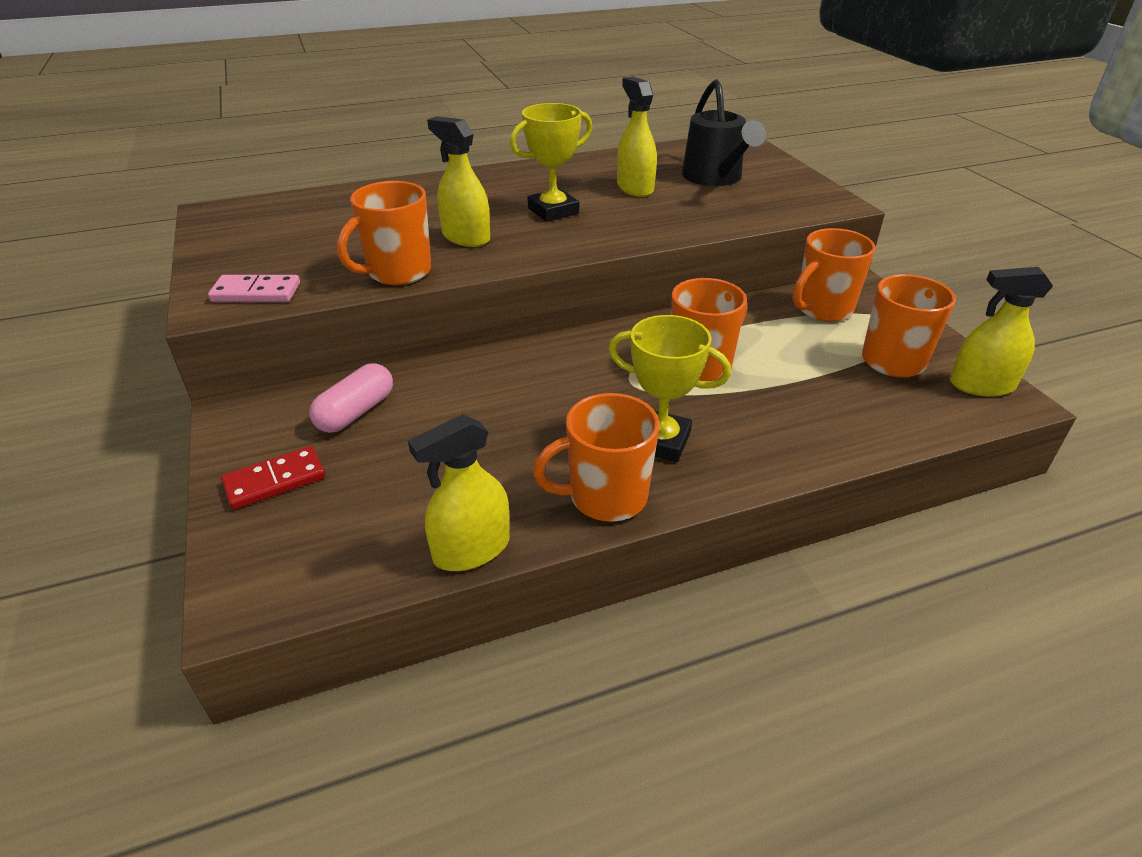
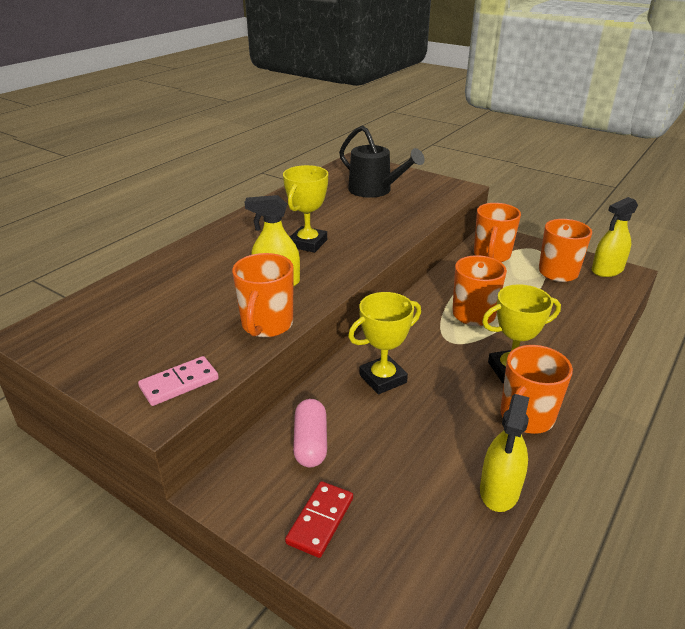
camera: 35 degrees left, 5 degrees down
(503, 386) = (383, 379): none -> yellow trophy
(635, 188) = (337, 211): yellow spray bottle -> none

